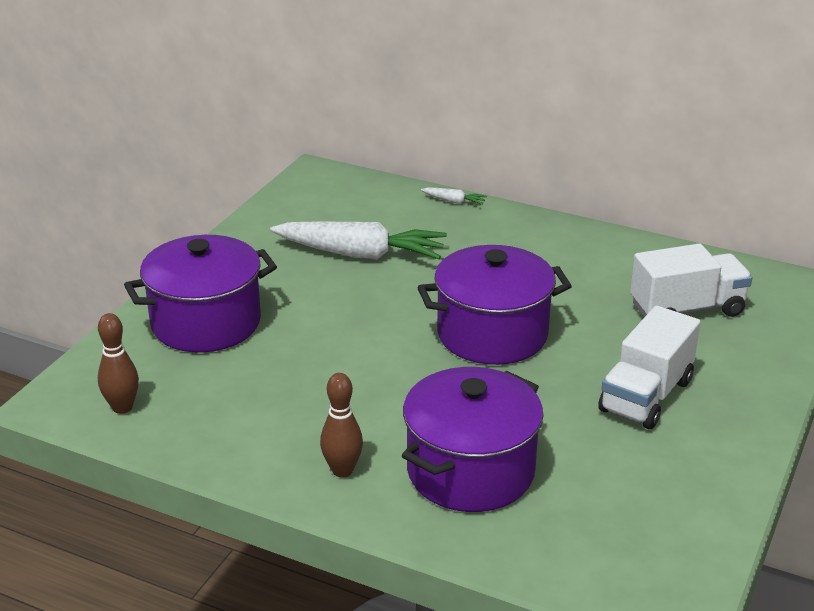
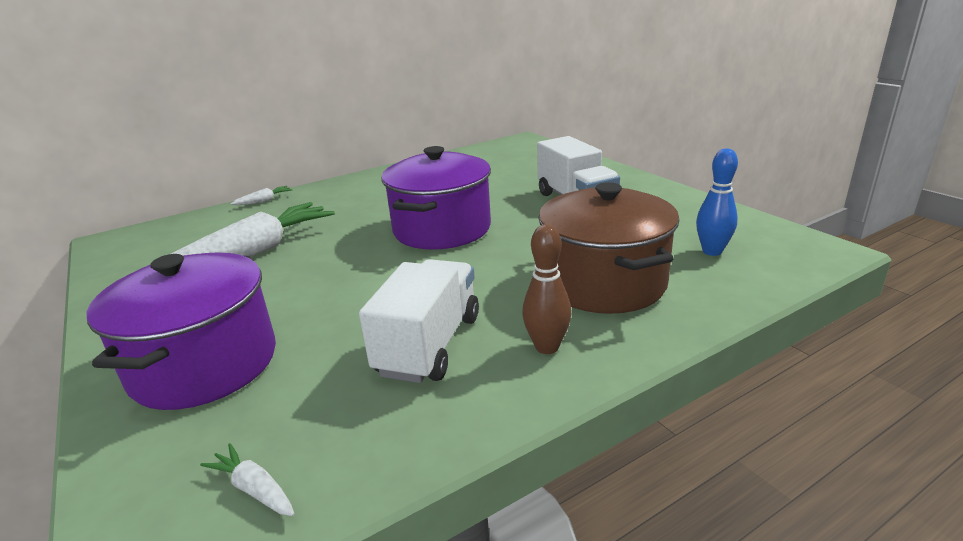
camera: 55 degrees left, 5 degrees down
(122, 407) = (254, 489): brown bowling pin -> white carrot
(470, 471) = (604, 283): purple pot -> brown pot
(601, 527) = (712, 251): none -> blue bowling pin
(687, 309) = (501, 169): white truck -> white truck (429, 345)

